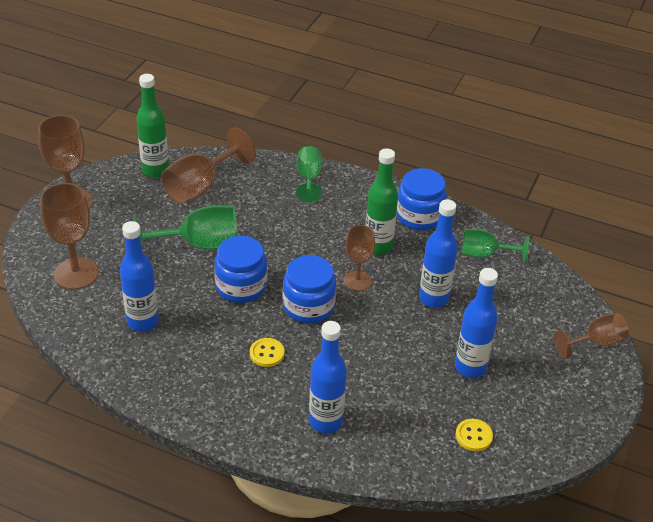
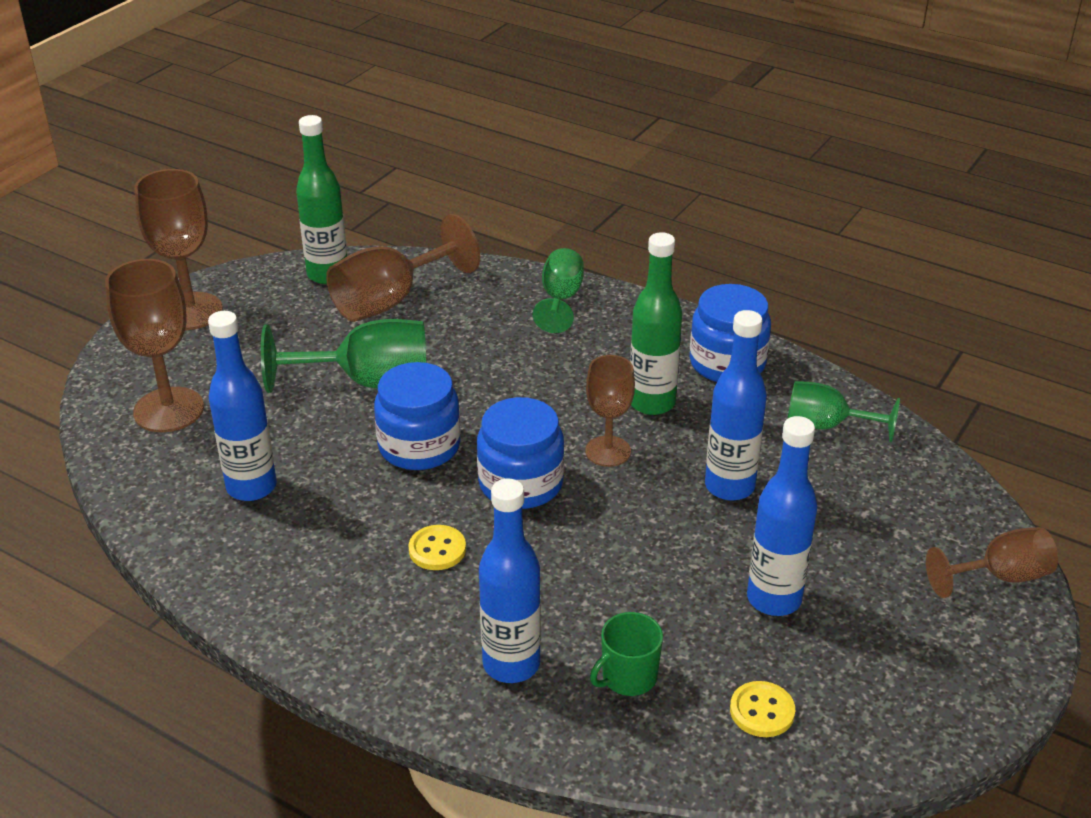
camera: 10 degrees right, 5 degrees down
(394, 423) = (628, 677): none -> green mug

